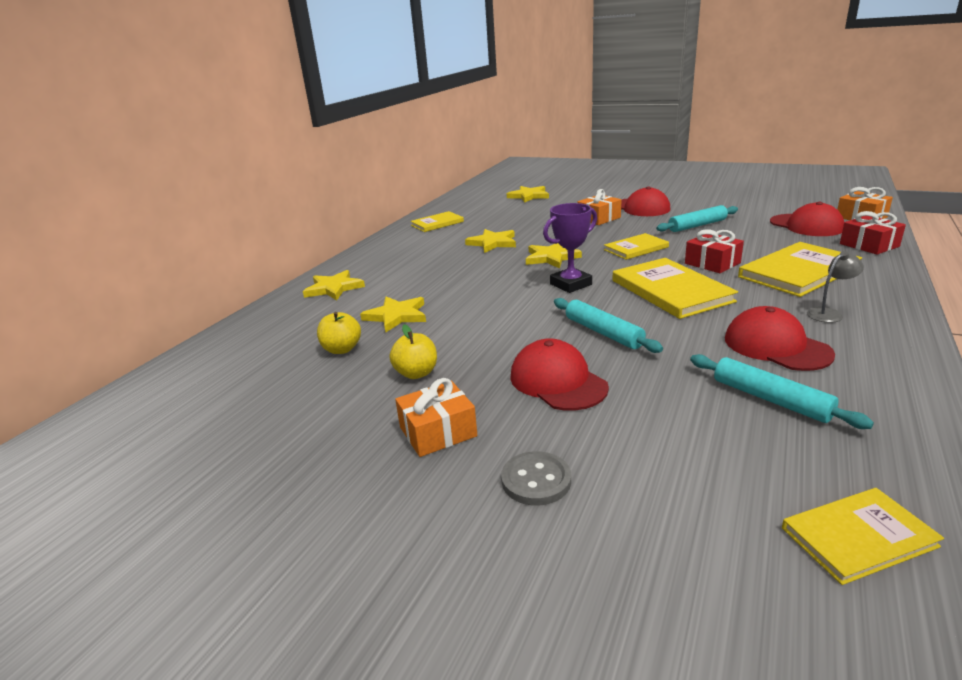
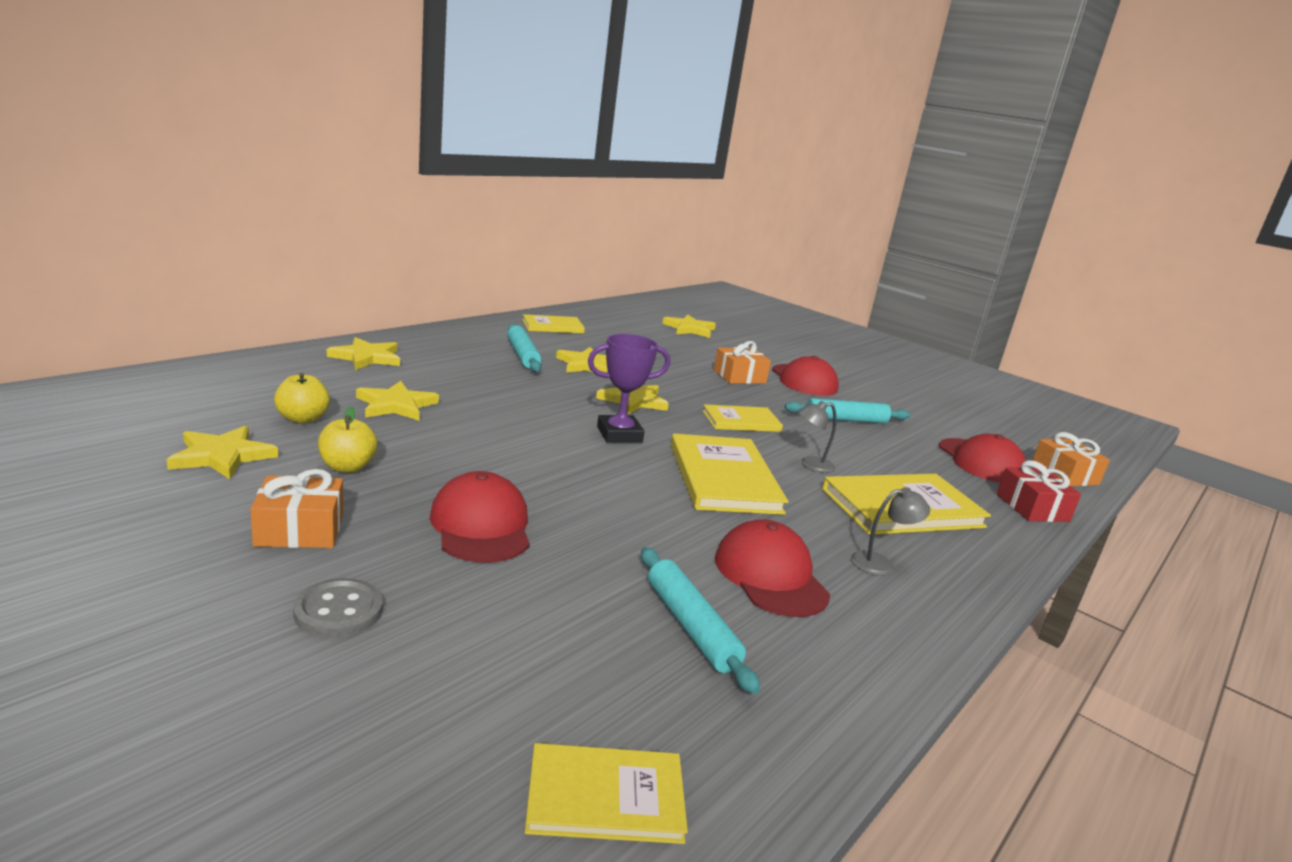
camera: 10 degrees right, 5 degrees down
(316, 398) = (222, 456): none -> yellow star
(603, 332) = (592, 495): turquoise rolling pin -> turquoise rolling pin (523, 355)
(712, 263) = (810, 465): red gift -> grey lamp

